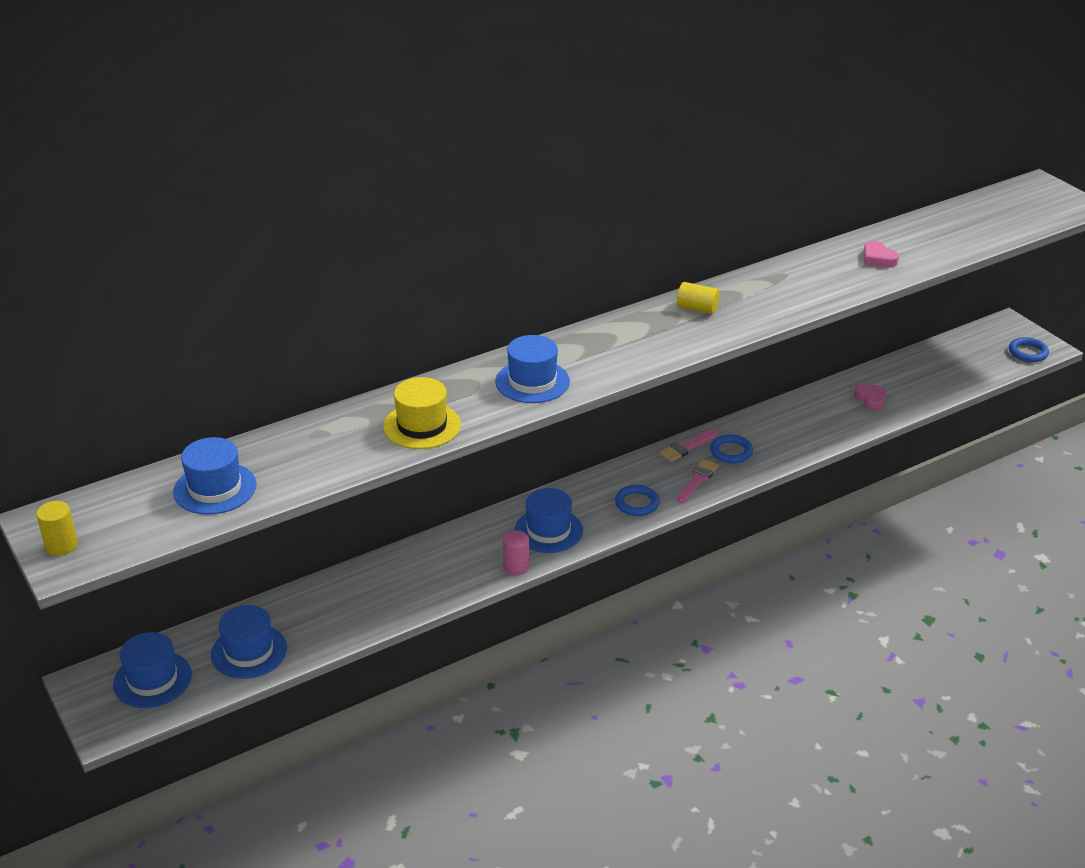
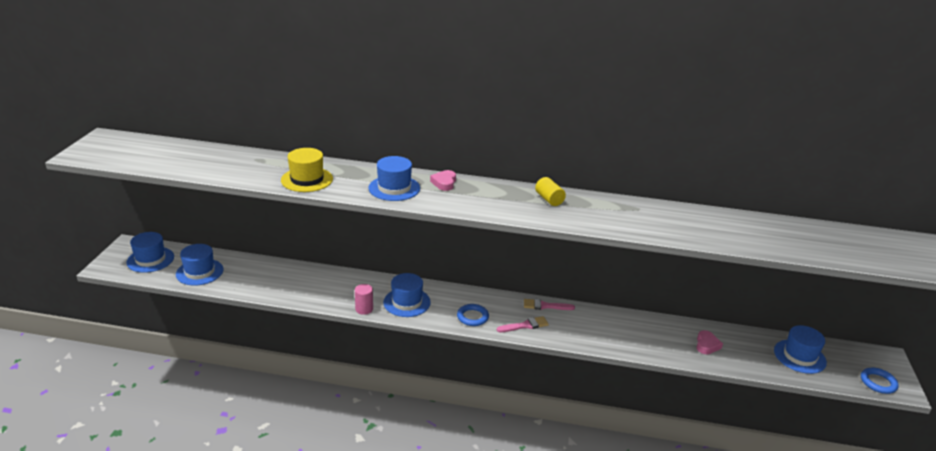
camera: 40 degrees right, 5 degrees down
(61, 545) = (91, 148): yellow cylinder -> none
(215, 488) = (180, 158): blue hat -> blue hat (799, 356)
(731, 452) = (568, 323): blue ring -> none
(878, 259) = (720, 229): pink heart -> pink heart (444, 183)

